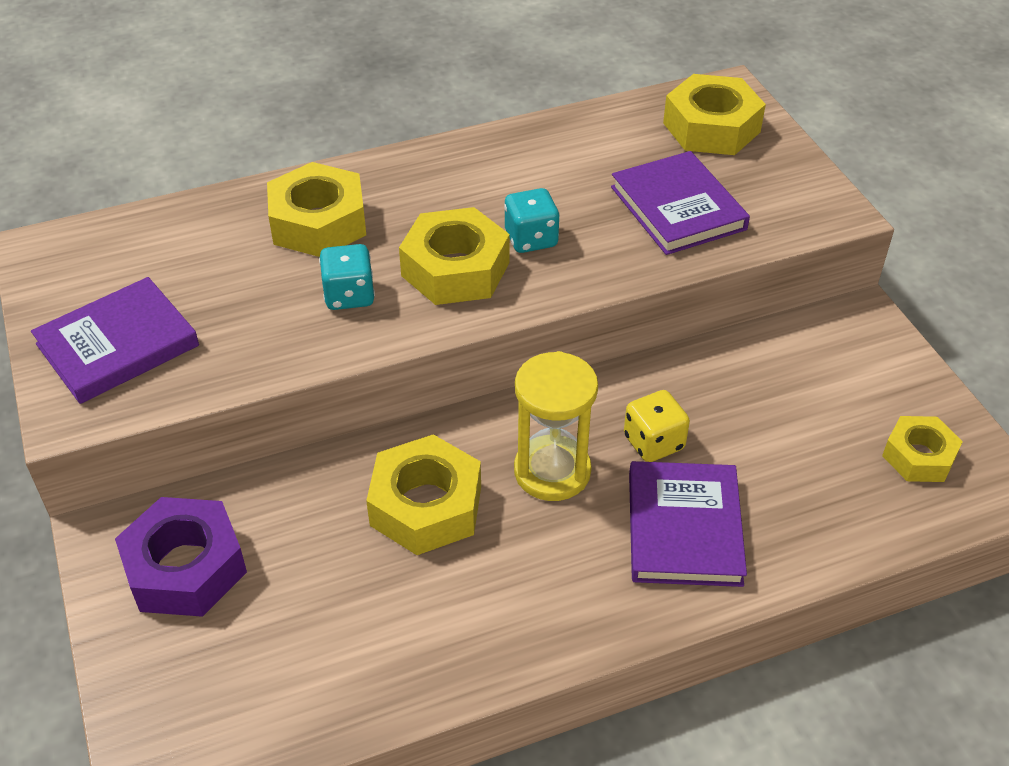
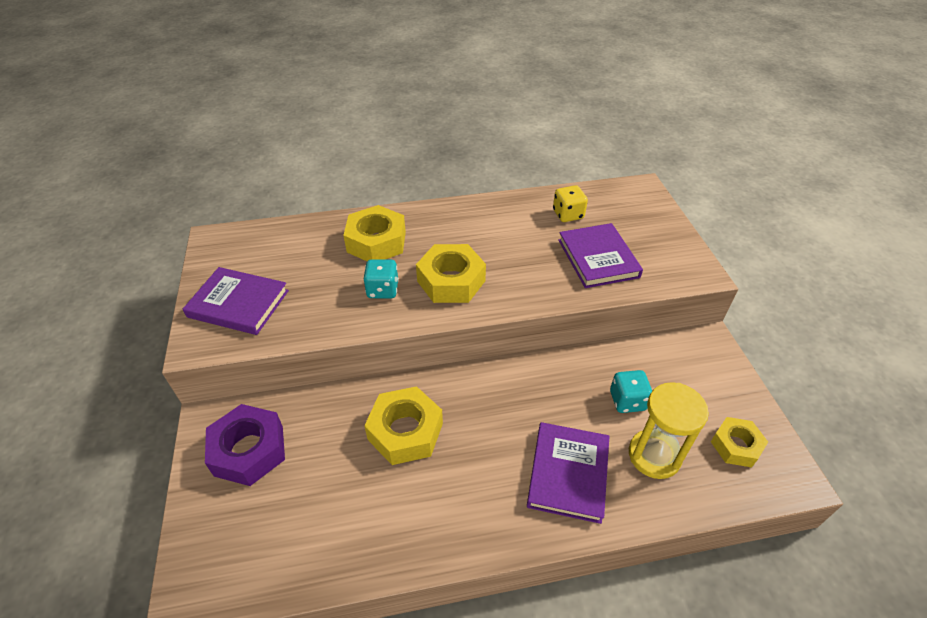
camera: 10 degrees right, 0 degrees up
(118, 345) = (238, 304): purple book -> purple book turned 45 degrees clockwise
(531, 239) = (502, 267): turquoise dice -> turquoise dice (627, 401)
(552, 471) = (489, 420): yellow hourglass -> yellow hourglass (654, 455)
(653, 442) = (558, 409): yellow dice -> yellow dice (568, 214)
(711, 127) = (628, 209): yellow nut -> none

